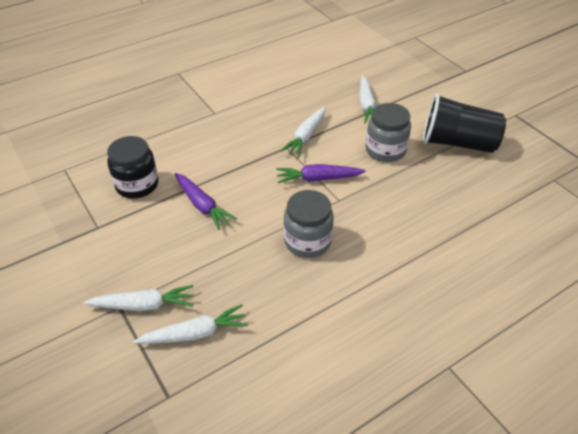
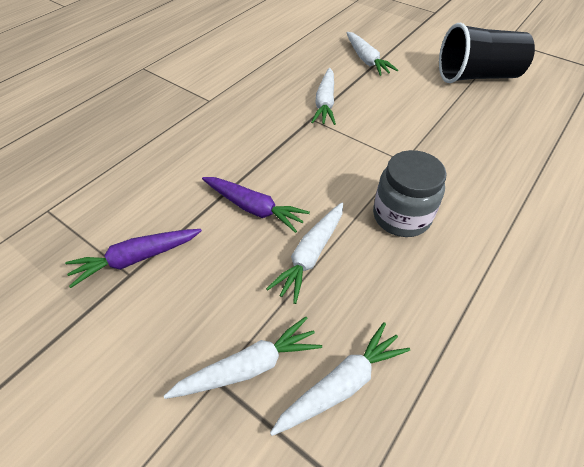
camera: 20 degrees left, 5 degrees up
(137, 185) = (157, 204): black jar -> none
(223, 249) = (310, 255): none -> white carrot
(318, 179) = (367, 144): purple carrot -> purple carrot (136, 259)
(385, 150) = (414, 98): grey jar -> none

